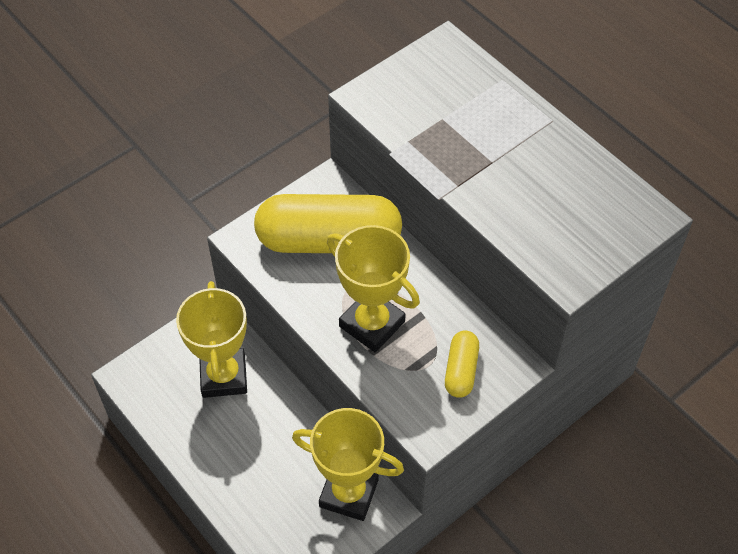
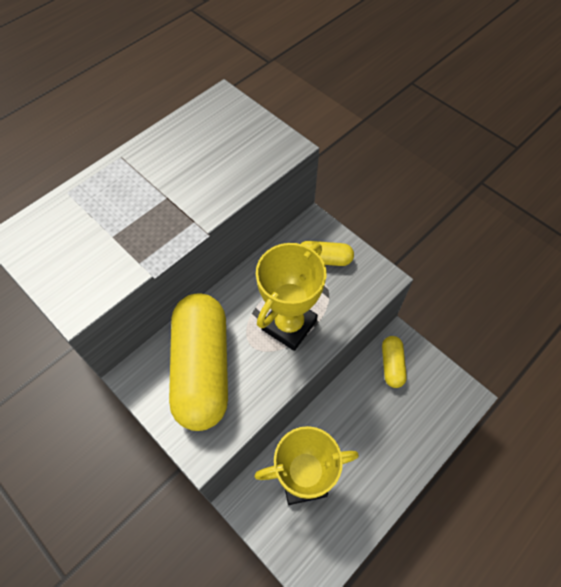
camera: 95 degrees left, 5 degrees up
(349, 493) = (392, 365): yellow trophy -> yellow capsule

